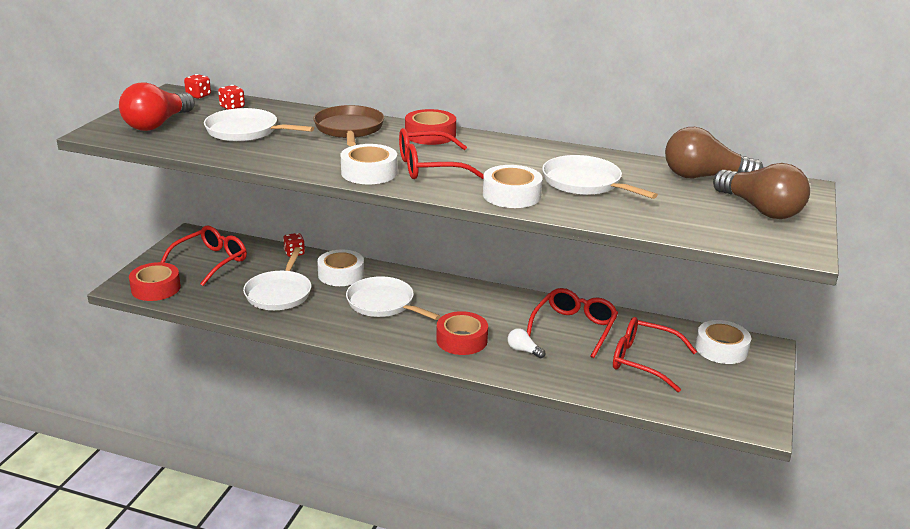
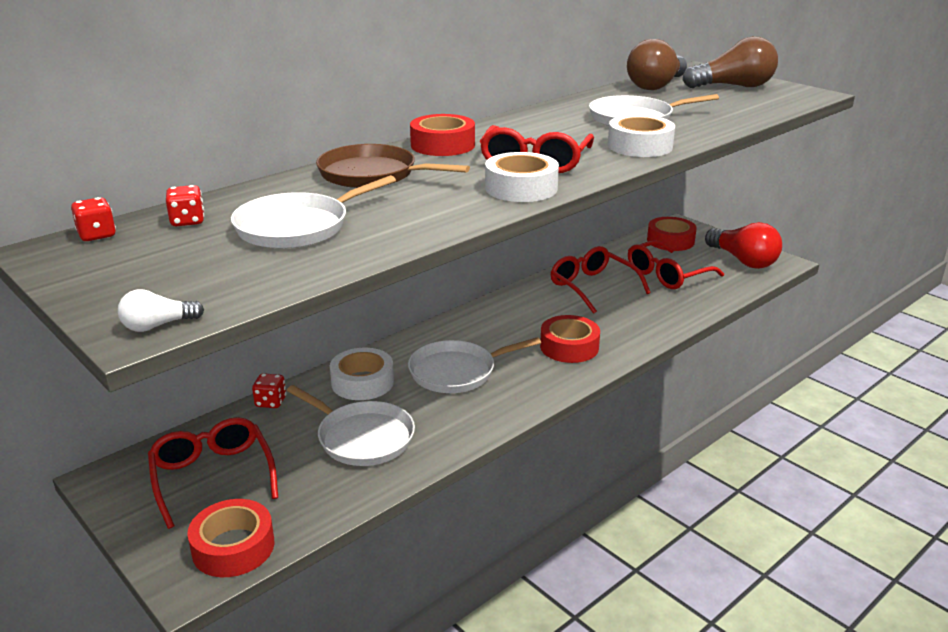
camera: 60 degrees left, 0 degrees up
(157, 124) = (175, 279): red light bulb -> red light bulb (743, 261)
(523, 350) = (612, 321): white light bulb -> white light bulb (158, 326)
(721, 349) = (670, 241): white tape -> red tape

